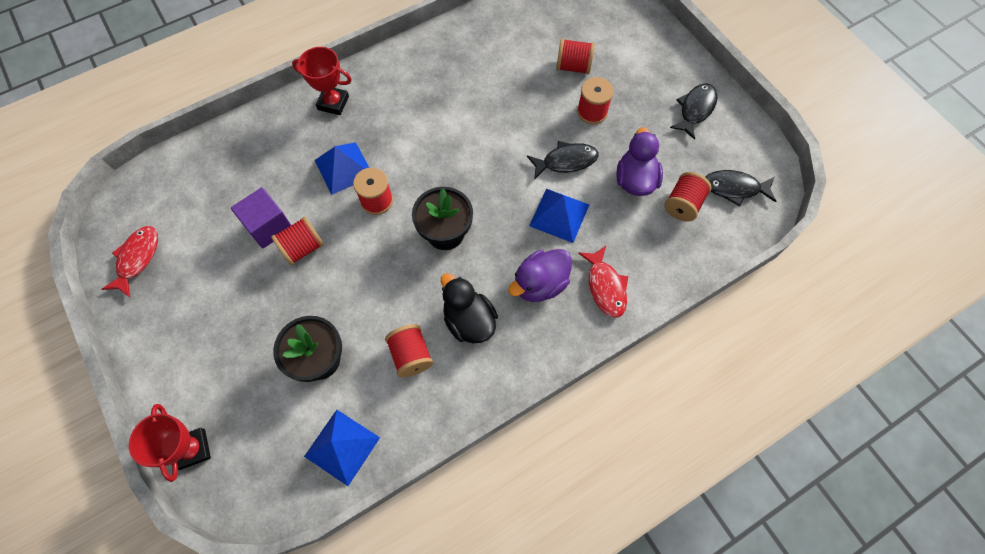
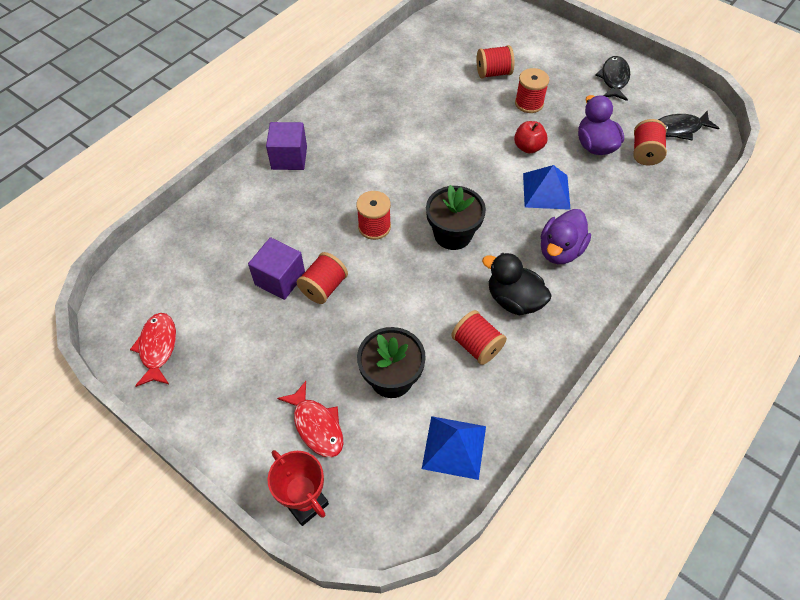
camera: 20 degrees left, 10 degrees down
(333, 103) = (289, 158): red trophy -> purple cube
(343, 168) = (328, 208): blue pyramid -> none
(566, 161) = (528, 147): black fish -> red apple
(605, 287) = (617, 235): red fish -> red fish (317, 426)

